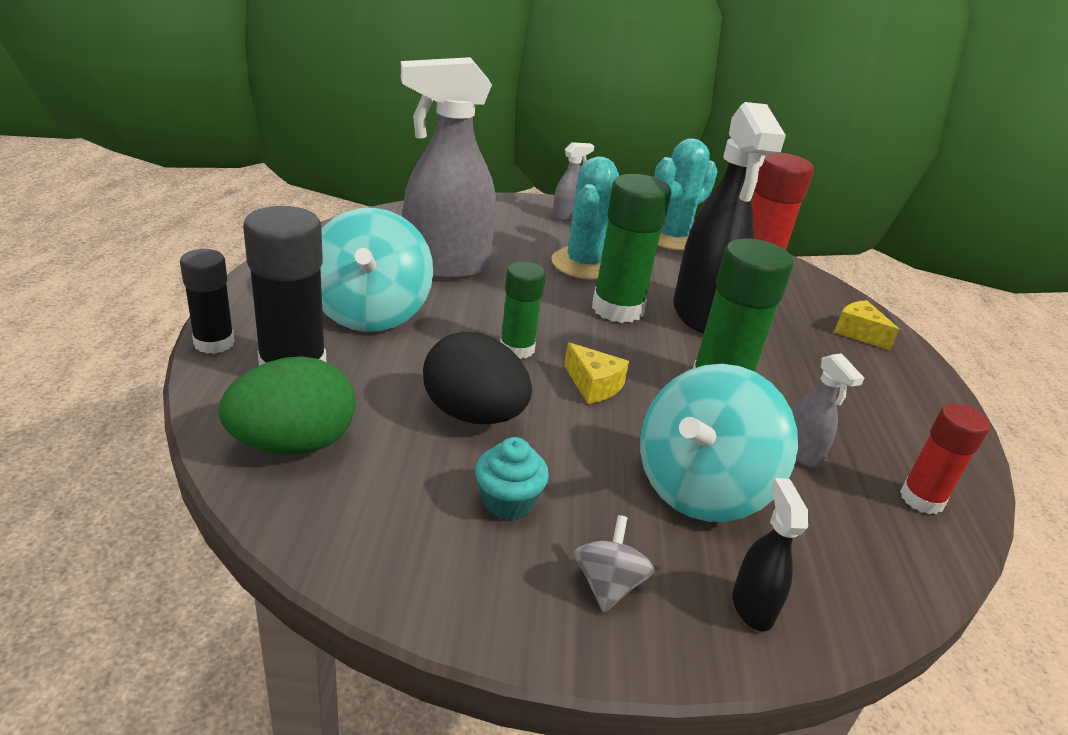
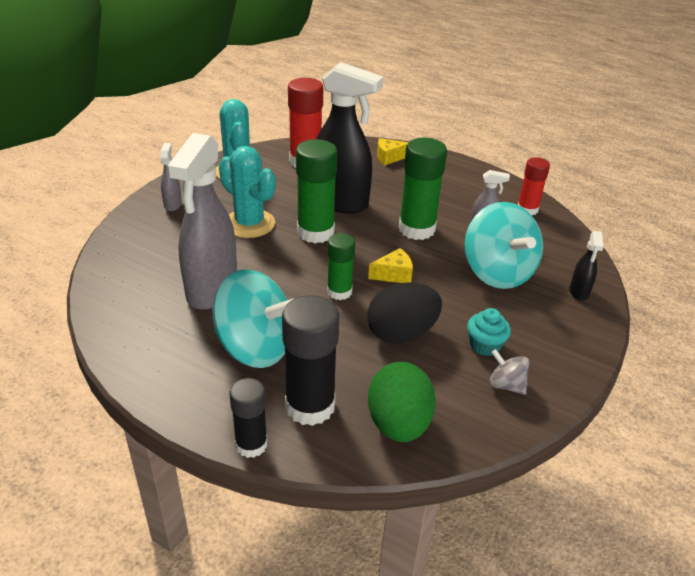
camera: 60 degrees left, 5 degrees up
(608, 585) = (554, 332): grey spinning top -> grey spinning top (506, 385)
(752, 606) = (579, 292): black spray bottle -> black spray bottle turned 105 degrees counterclockwise

